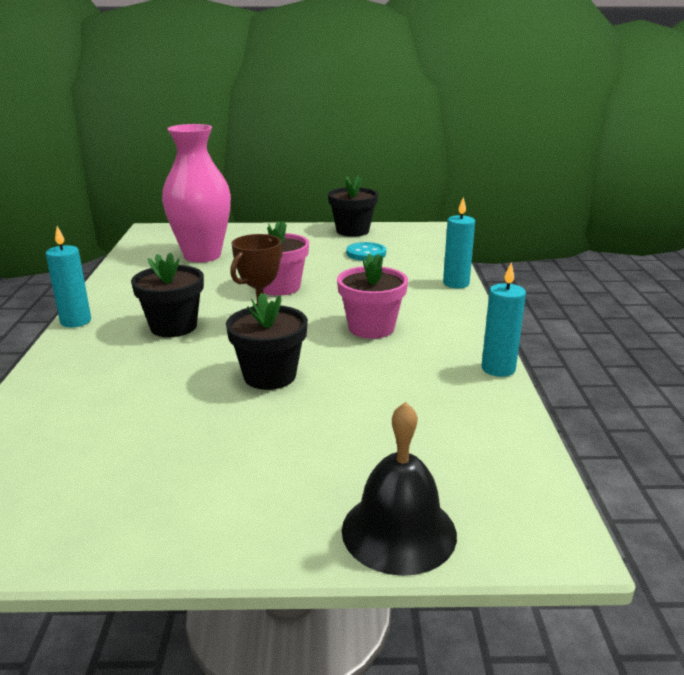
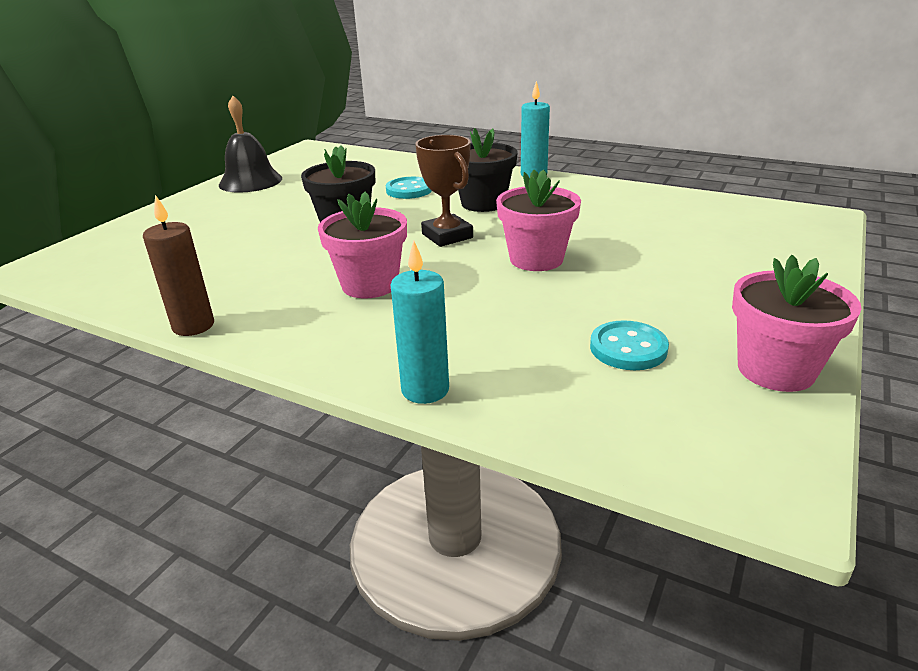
camera: 120 degrees right, 5 degrees up
(147, 373) = (409, 190): none -> turquoise button
(202, 255) = (686, 233): pink vase -> none
(352, 231) = (775, 370): black flower pot -> pink flower pot
(399, 531) = (129, 230): black bell -> black bell (250, 181)
(498, 369) = (193, 326): turquoise candle -> brown candle

